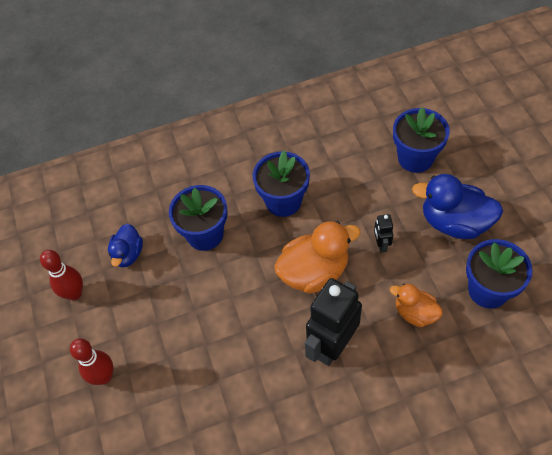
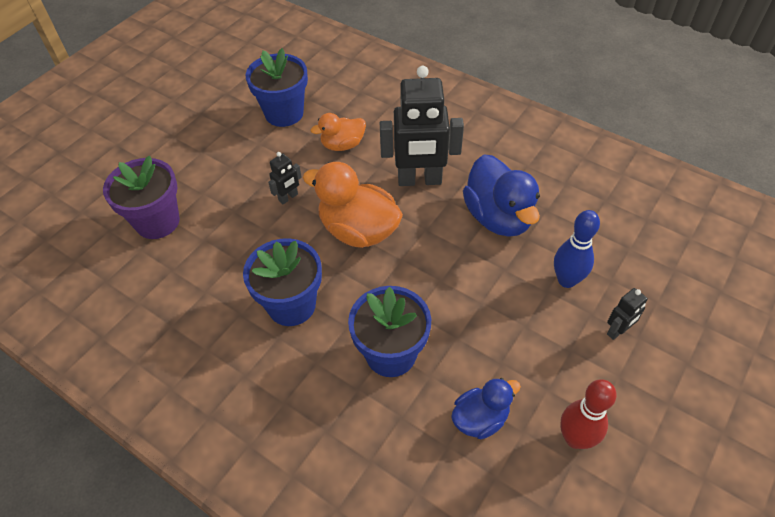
camera: 130 degrees left, 5 degrees down
(104, 376) = (617, 331): red bowling pin -> black robot
(163, 378) = (566, 280): none -> blue bowling pin
(415, 158) = (157, 221): blue flower pot -> purple flower pot
(415, 313) = (342, 145): orange duck -> orange duck turned 75 degrees clockwise
(454, 222) = (225, 160): blue duck -> blue duck (498, 217)

